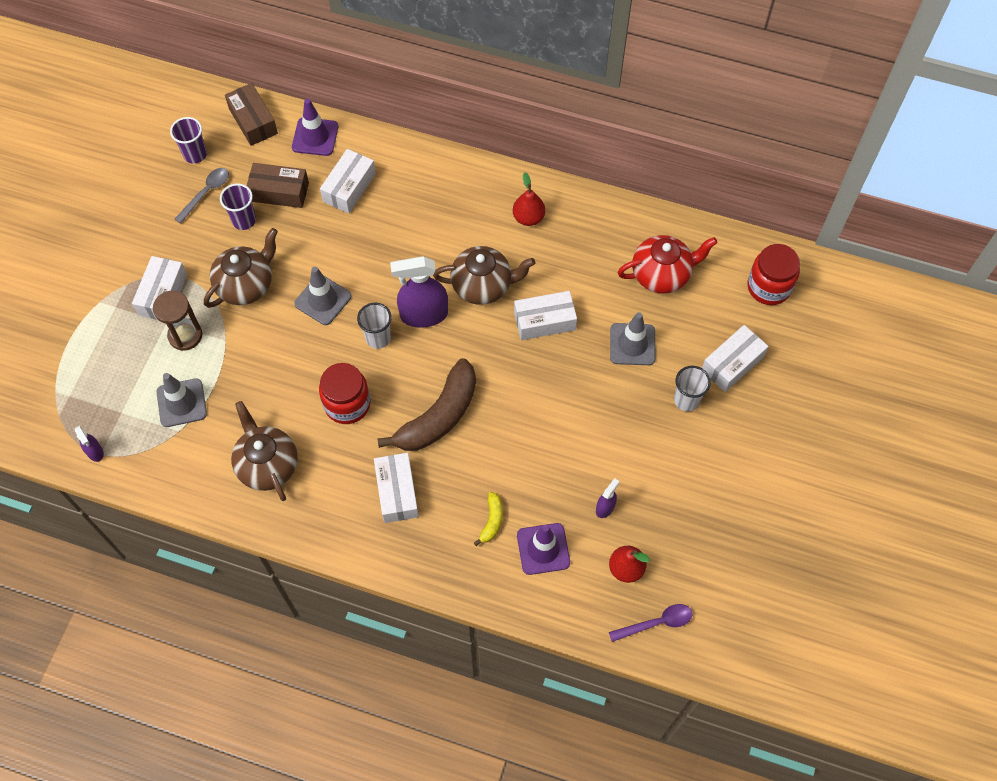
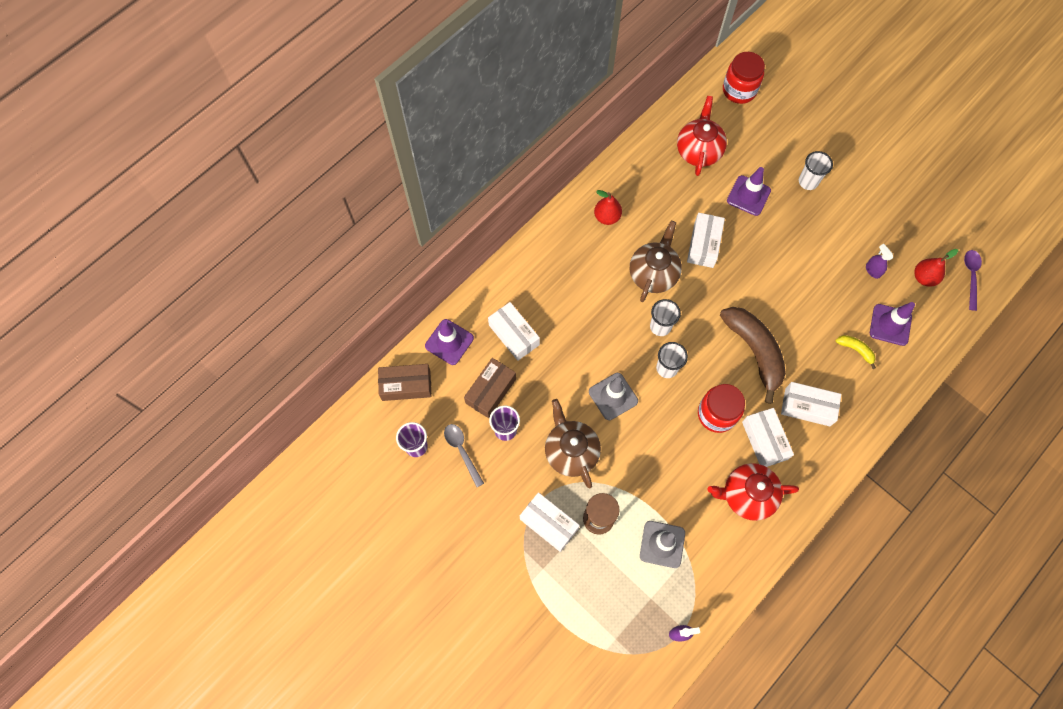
camera: 65 degrees left, 5 degrees up
(267, 465) = (747, 495): brown teapot -> red teapot
(423, 314) = (660, 326): purple spray bottle -> white cup
(632, 344) = (748, 195): grey traffic cone -> purple traffic cone
(732, 363) = (791, 140): white box -> white box (764, 440)

